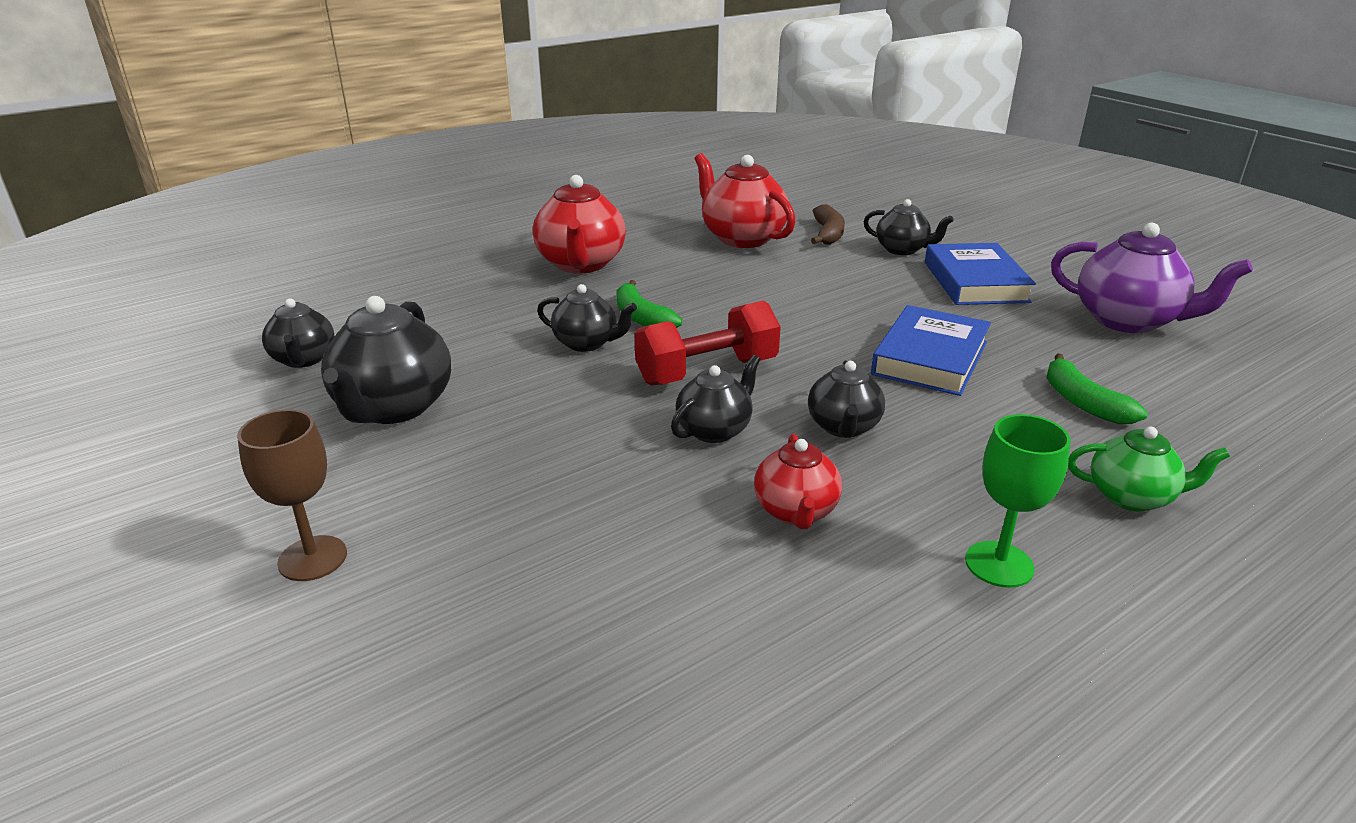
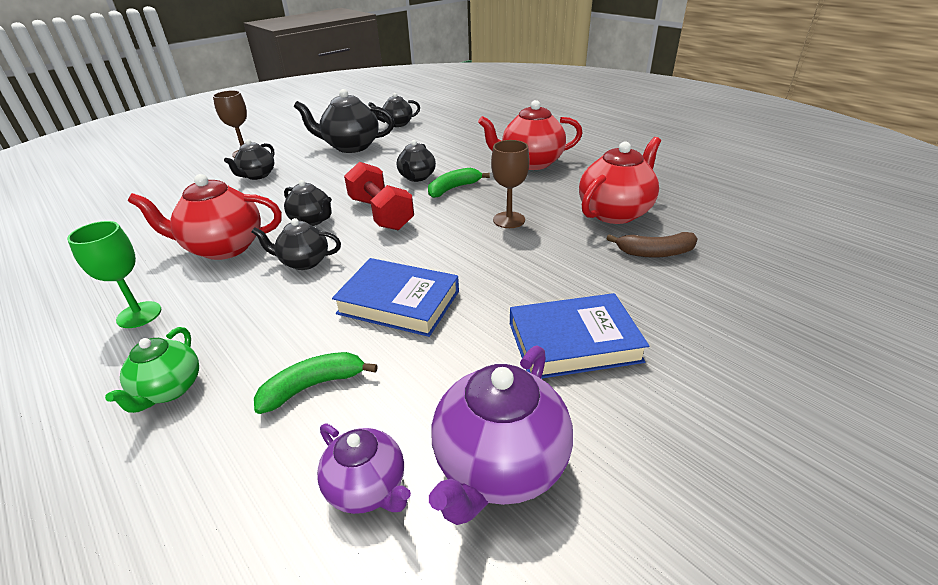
camera: 85 degrees right, 5 degrees up
(747, 290) = (509, 220): none -> brown goblet
(795, 511) = (224, 248): red teapot -> red teapot, size x1.67
(902, 250) = (640, 296): black teapot -> black teapot (257, 175)
(1181, 371) = (367, 488): none -> purple teapot

